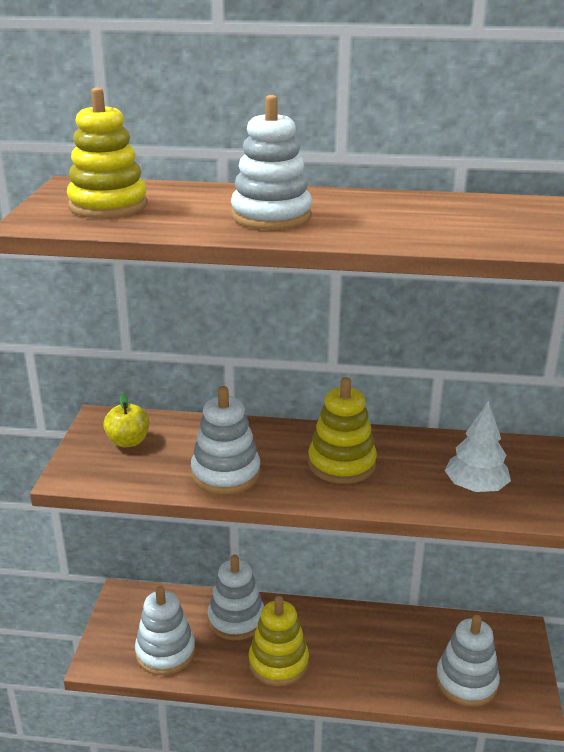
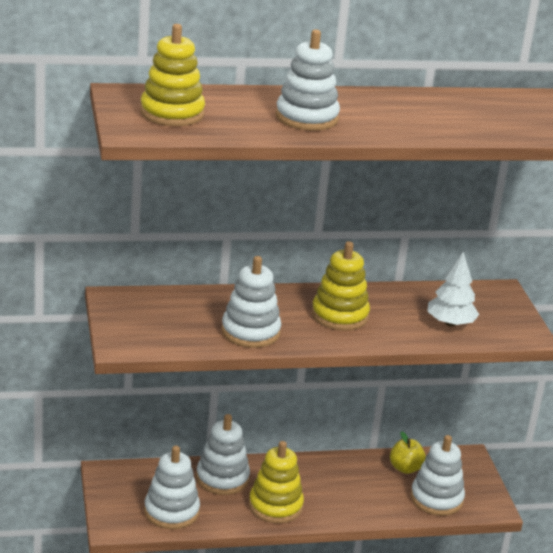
camera: 20 degrees left, 0 degrees up
(128, 441) = (150, 314): yellow apple -> yellow apple (405, 468)

